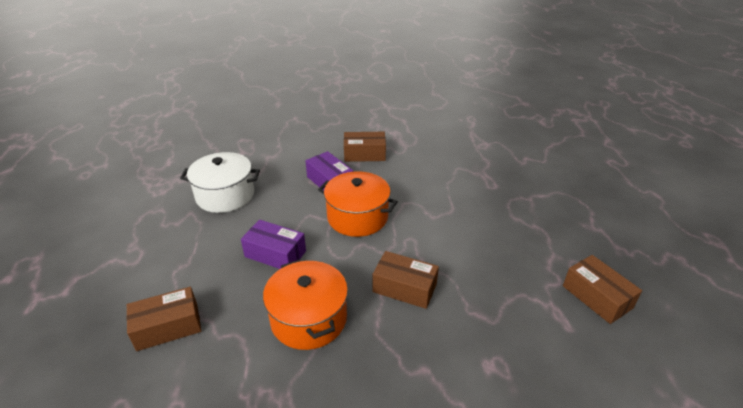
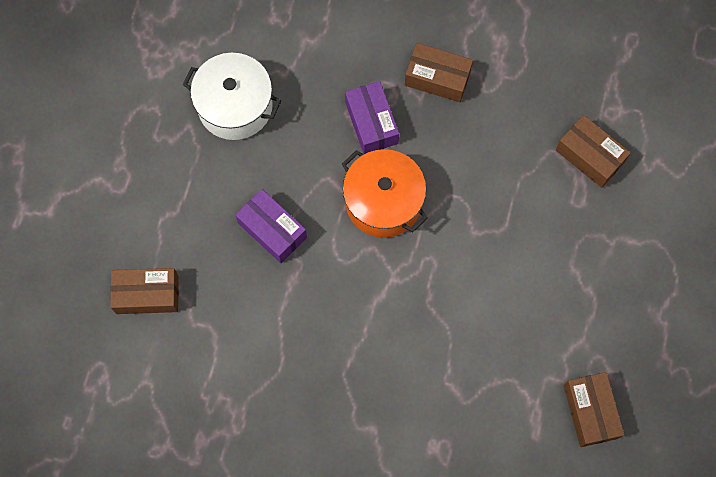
camera: 20 degrees right, 35 degrees up
(309, 319) = (284, 333): orange pot -> none
(404, 288) = (394, 328): brown box -> brown box (589, 156)

